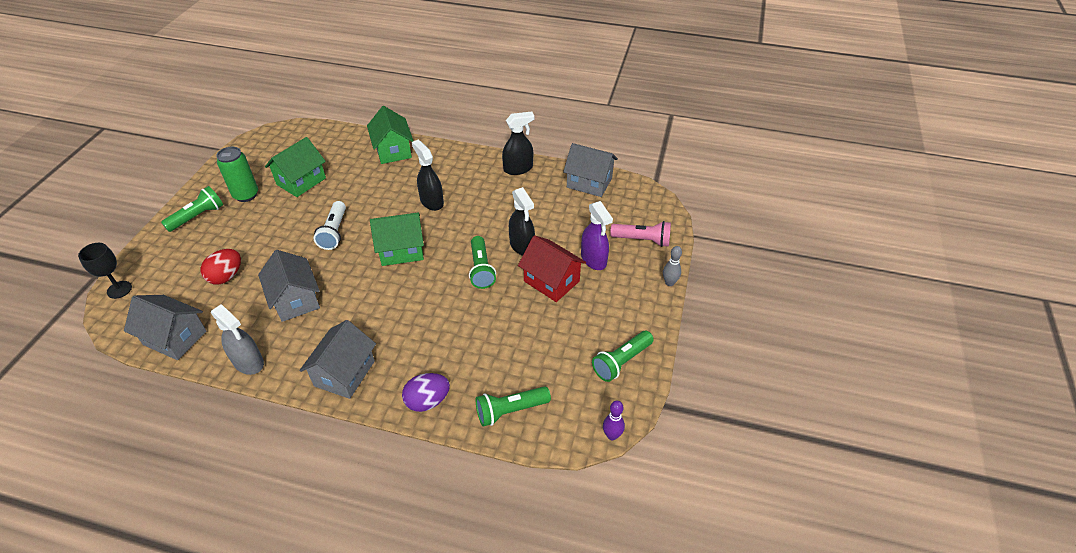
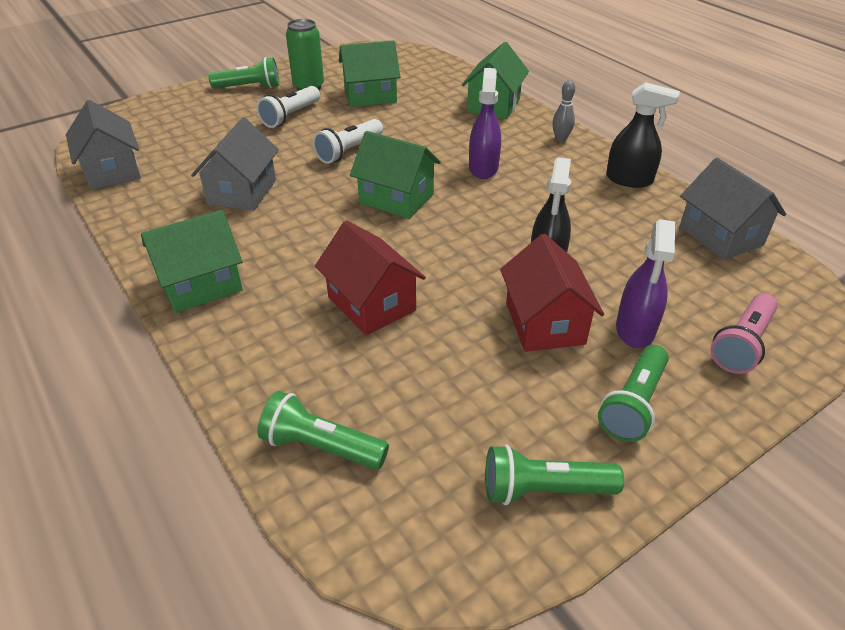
camera: 40 degrees right, 5 degrees down
(119, 289) = (124, 114): black goblet -> none
(226, 276) = (211, 143): red egg -> none
(248, 362) = (137, 224): grey spray bottle -> none
(261, 225) = (290, 116): none -> white flashlight
(344, 373) = (201, 285): grey house -> green house
(427, 401) = (244, 368): purple egg -> none
(431, 202) = (483, 168): black spray bottle -> purple spray bottle
(456, 323) = (371, 304): none -> red house
(481, 269) = (466, 262): green flashlight -> green flashlight (633, 404)
(612, 435) = (420, 587): purple bowling pin -> none
(642, 240) = (742, 344): pink flashlight -> pink flashlight turned 75 degrees clockwise
(669, 283) = (737, 427): grey bowling pin -> grey bowling pin (560, 139)

